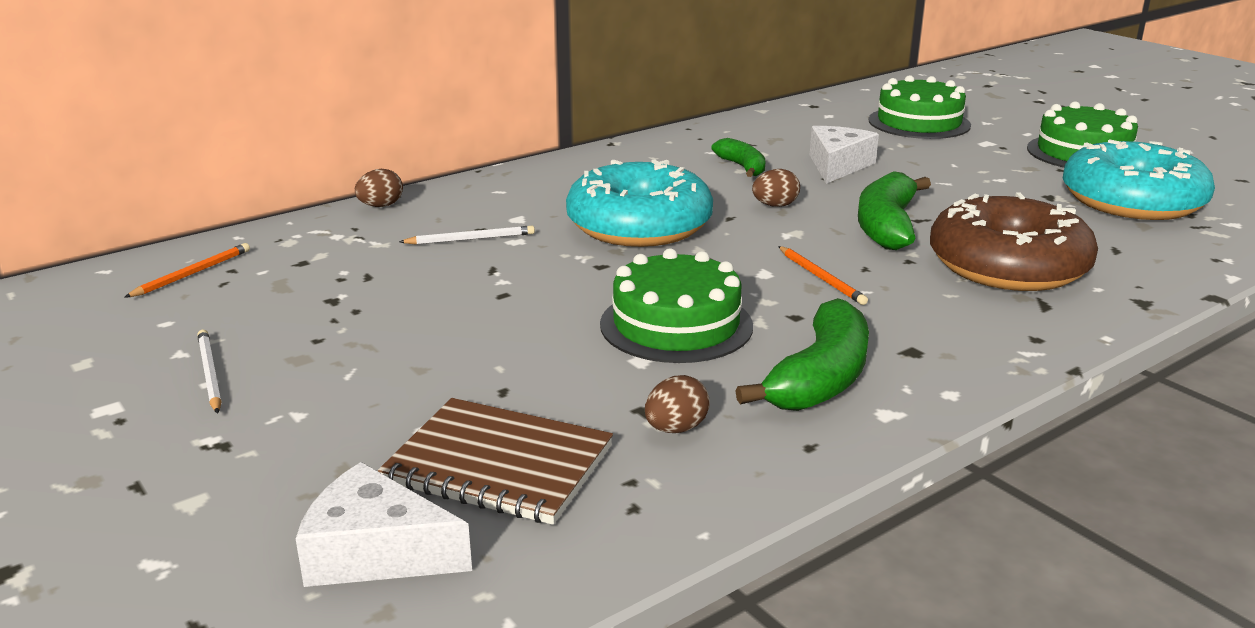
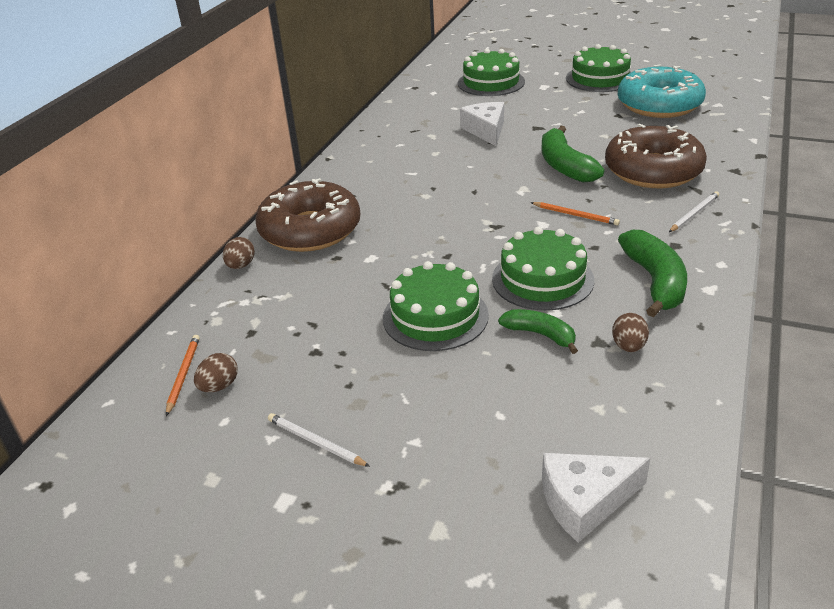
camera: 30 degrees left, 10 degrees up
(470, 239) = (340, 268): white pencil -> white pencil (694, 214)
(493, 198) = (310, 230): none -> brown donut
(498, 315) = (435, 316): none -> green cake
(498, 465) = (572, 414): brown notebook -> none
(639, 225) = (430, 217): turquoise donut -> none
(742, 167) = (433, 150): green banana -> green banana (540, 334)
(775, 206) = (488, 173): brown egg -> brown egg (219, 386)

